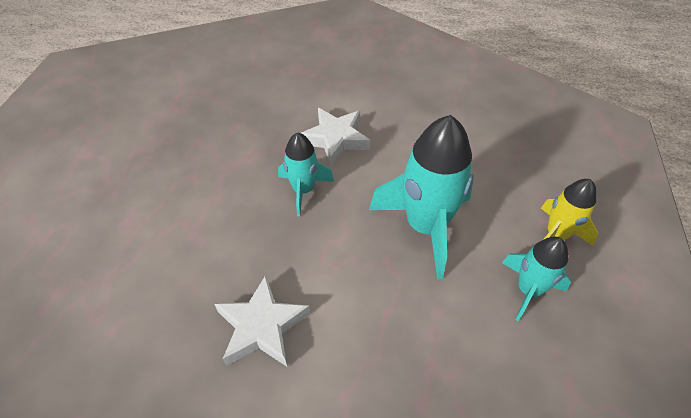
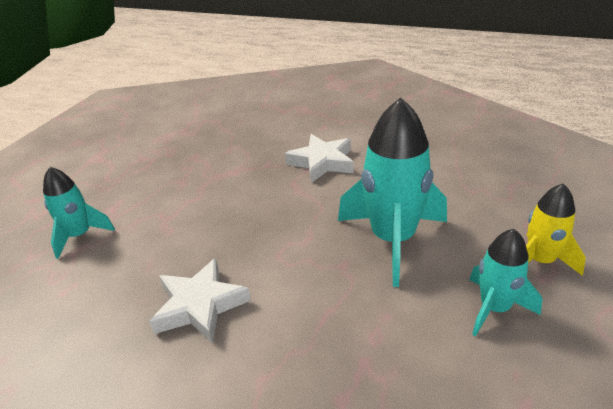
camera: 15 degrees right, 15 degrees down
(303, 190) = (278, 199): turquoise rocket -> turquoise rocket (80, 236)

